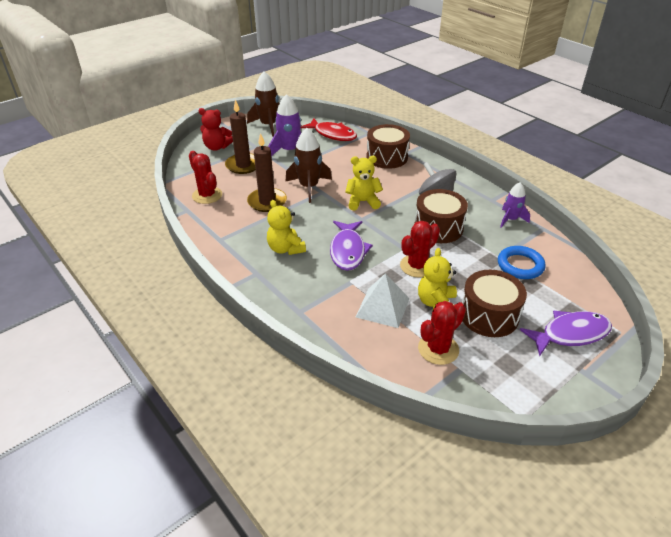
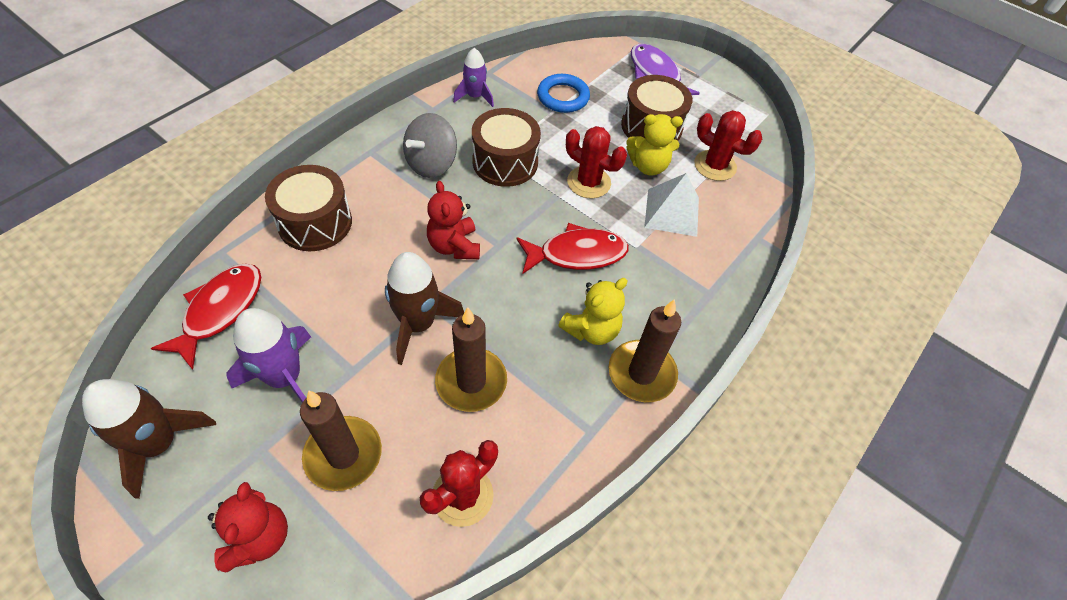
camera: 105 degrees left, 15 degrees up
(247, 265) = (641, 373): none -> brown candle
(348, 251) = (577, 254): purple fish -> red fish
(363, 202) = (454, 246): yellow teddy bear -> red teddy bear

